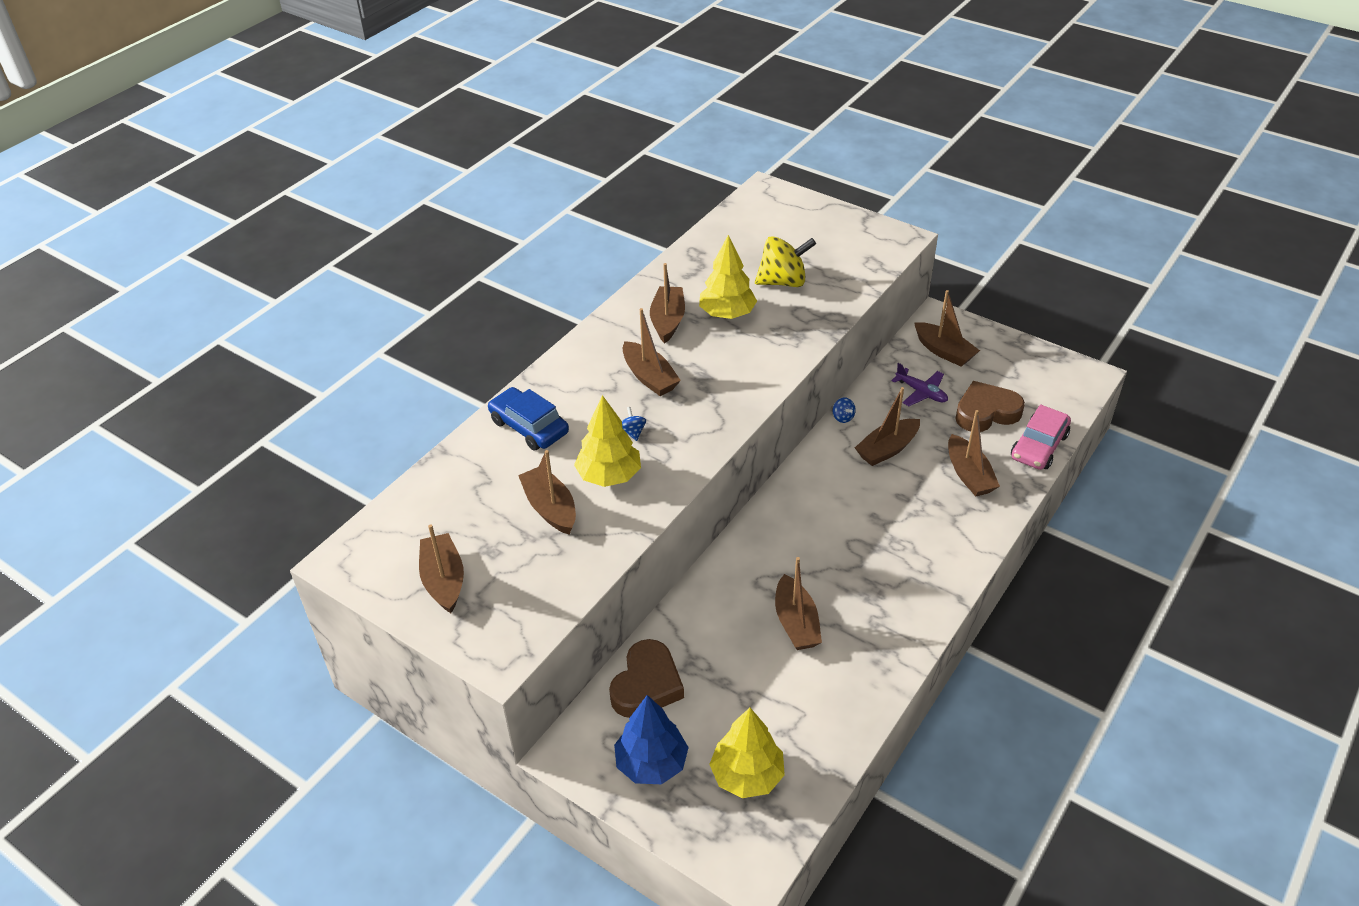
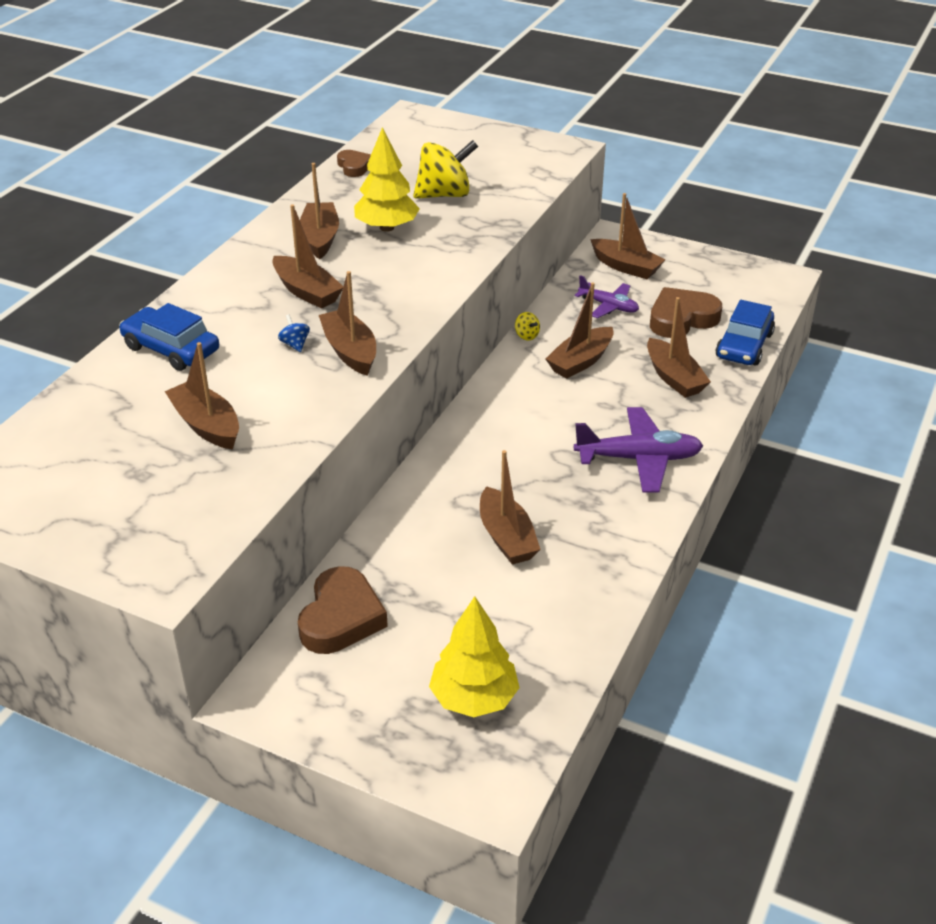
camera: 10 degrees left, 5 degrees down
(444, 580) = (84, 509): brown boat -> brown boat (350, 351)
(609, 476) = (273, 388): yellow tree -> none
(651, 763) = (358, 698): blue tree -> none
(707, 244) = (354, 167): none -> brown heart
(843, 417) = (526, 336): blue spinning top -> yellow spinning top
(923, 556) = (638, 459): none -> purple plane
(1039, 446) = (744, 345): pink car -> blue car

